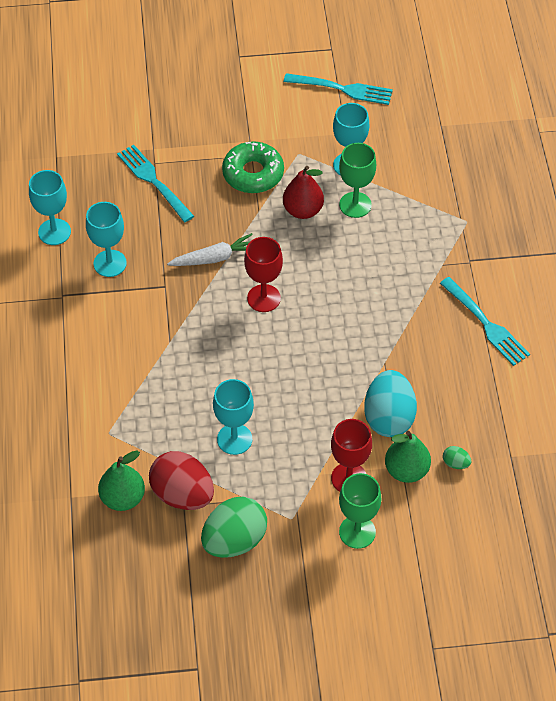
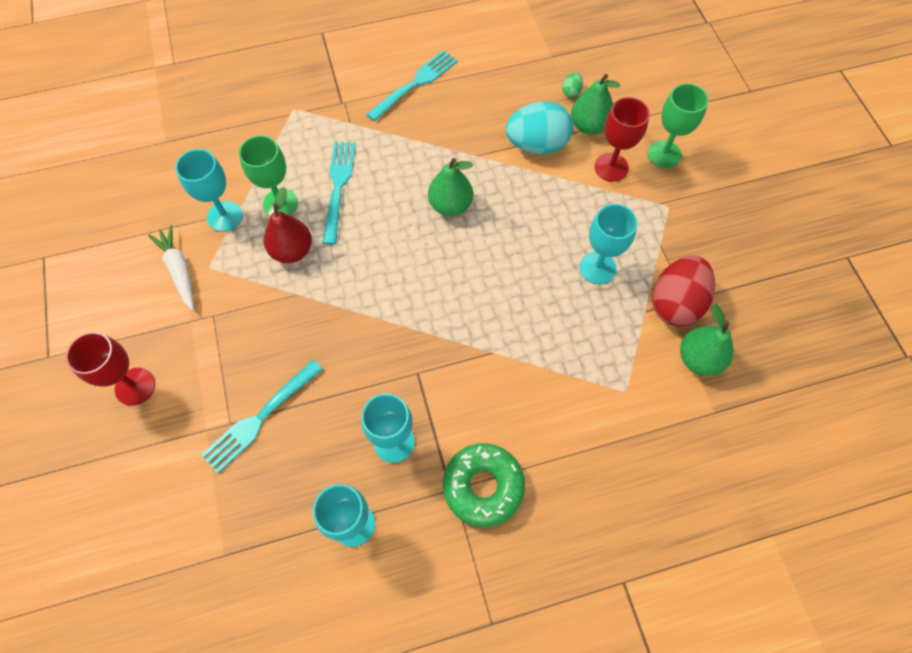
camera: 100 degrees left, 10 degrees up
(214, 258) = (370, 327): white carrot -> white carrot (179, 270)
(234, 540) = (708, 249): green egg -> none
(253, 173) = (242, 309): green donut -> green donut (483, 486)
(263, 298) = (417, 269): red goblet -> red goblet (135, 386)
(328, 333) = (450, 205): none -> green pear
(341, 89) = (109, 238): turquoise fork -> turquoise fork (338, 188)

